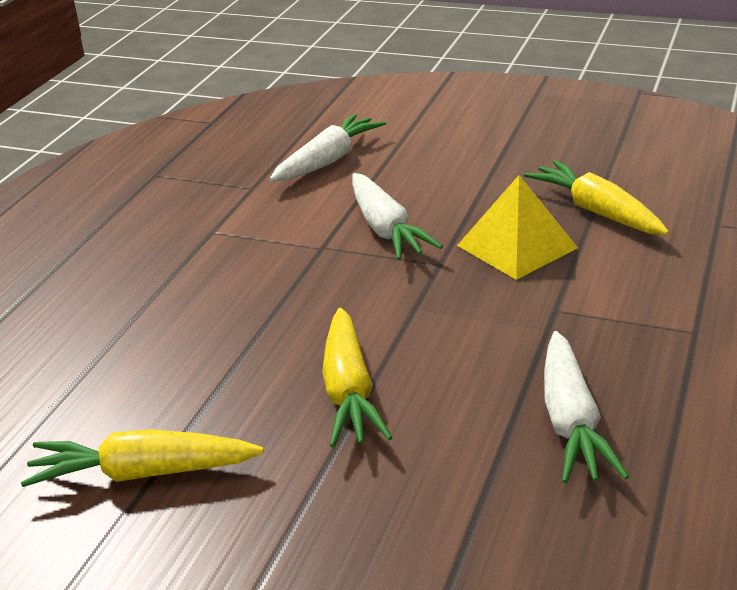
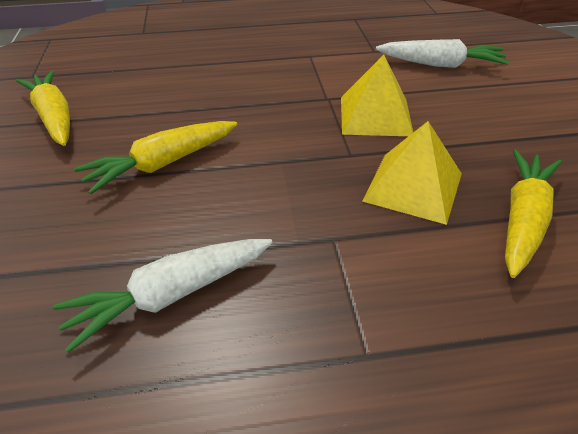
camera: 60 degrees right, 10 degrees up
(386, 229) = (375, 116): white carrot -> yellow pyramid

